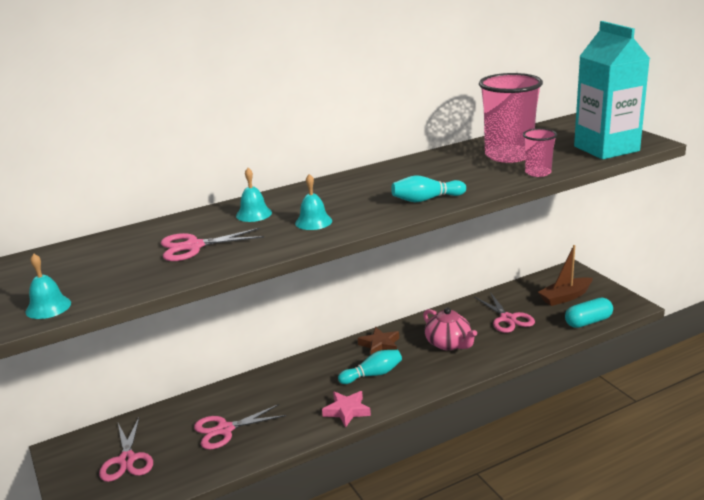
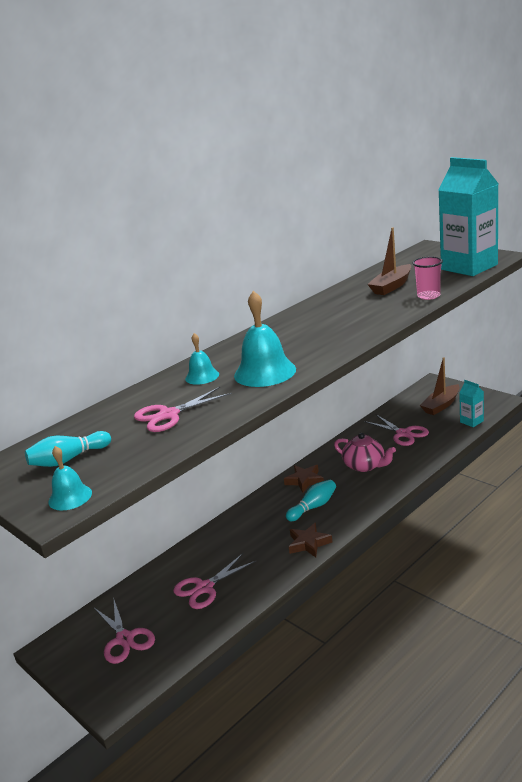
camera: 15 degrees left, 0 degrees up
(313, 222) = (265, 372): turquoise bell -> turquoise bell, size x1.80
(347, 411) = (308, 543): pink star -> brown star
(426, 199) = (351, 335): turquoise bowling pin -> turquoise bowling pin (68, 459)
(508, 155) = (391, 286): pink cup -> brown boat
(588, 322) = (471, 421): turquoise capsule -> turquoise carton

